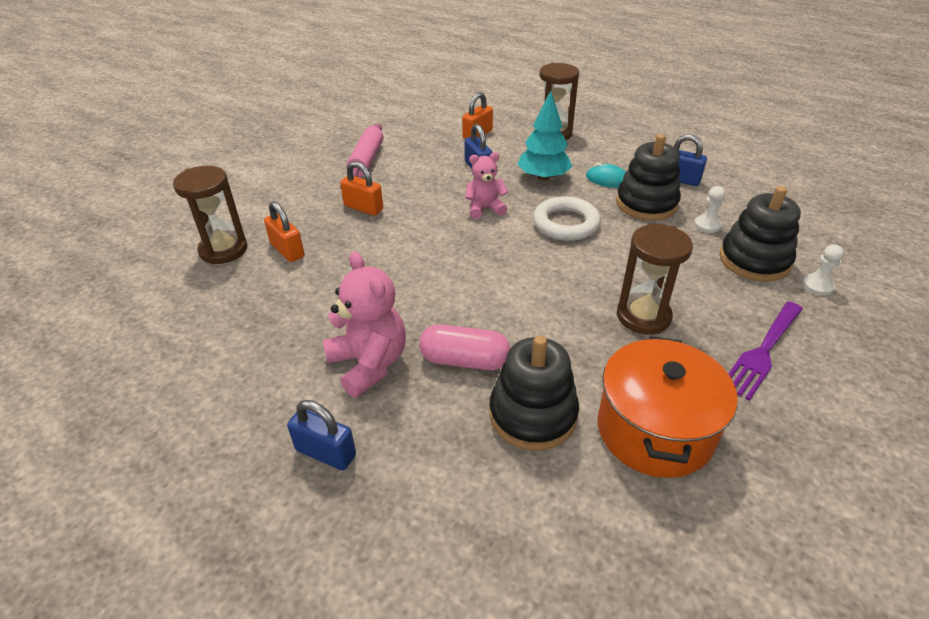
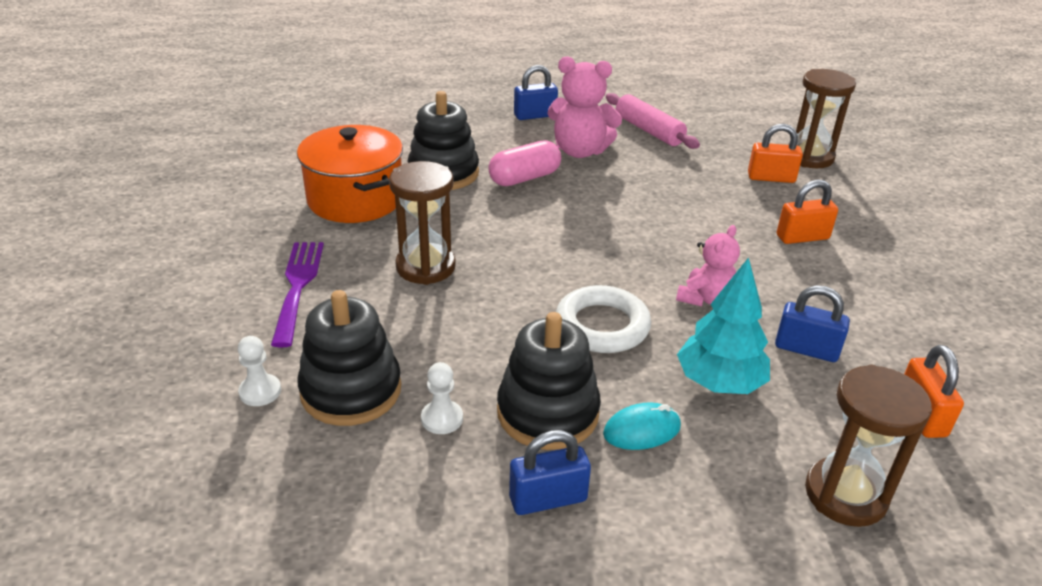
camera: 135 degrees right, 5 degrees down
(367, 160) = (925, 289): pink rolling pin -> pink rolling pin (648, 131)

